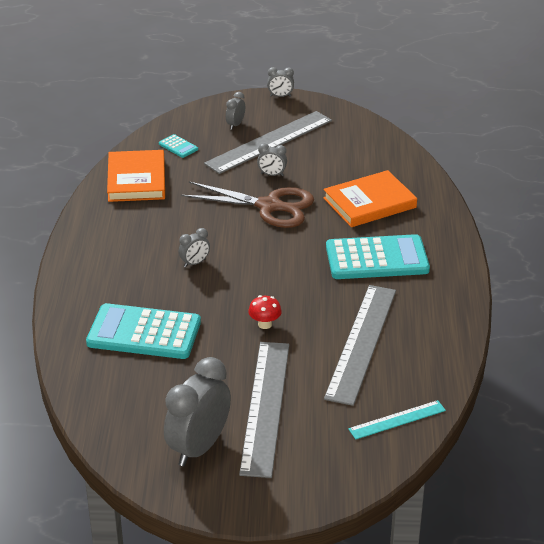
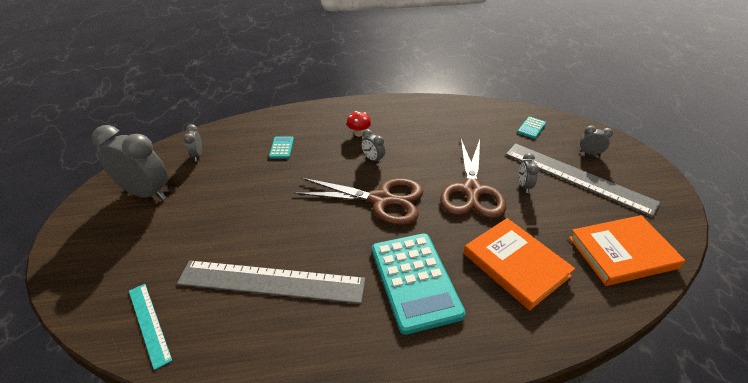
camera: 80 degrees right, 5 degrees up
(136, 180) = (472, 115): orange book -> orange book (622, 252)
(144, 333) = (281, 148): turquoise calculator -> turquoise calculator, size x0.43
(265, 324) = (296, 210): red mushroom -> red mushroom (359, 133)
(266, 264) = (382, 200): none -> brown scissors
(266, 406) = (186, 224): grey ruler -> none
(280, 96) = (665, 174): grey clock -> grey clock (197, 155)

